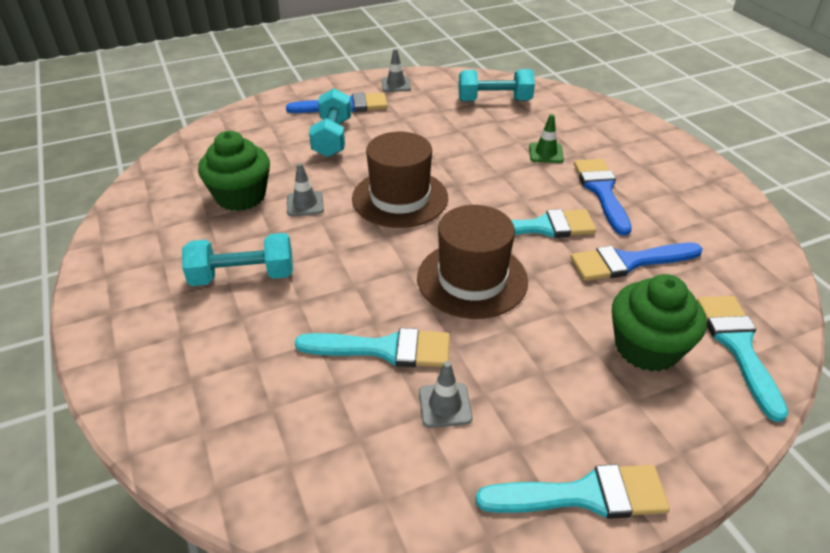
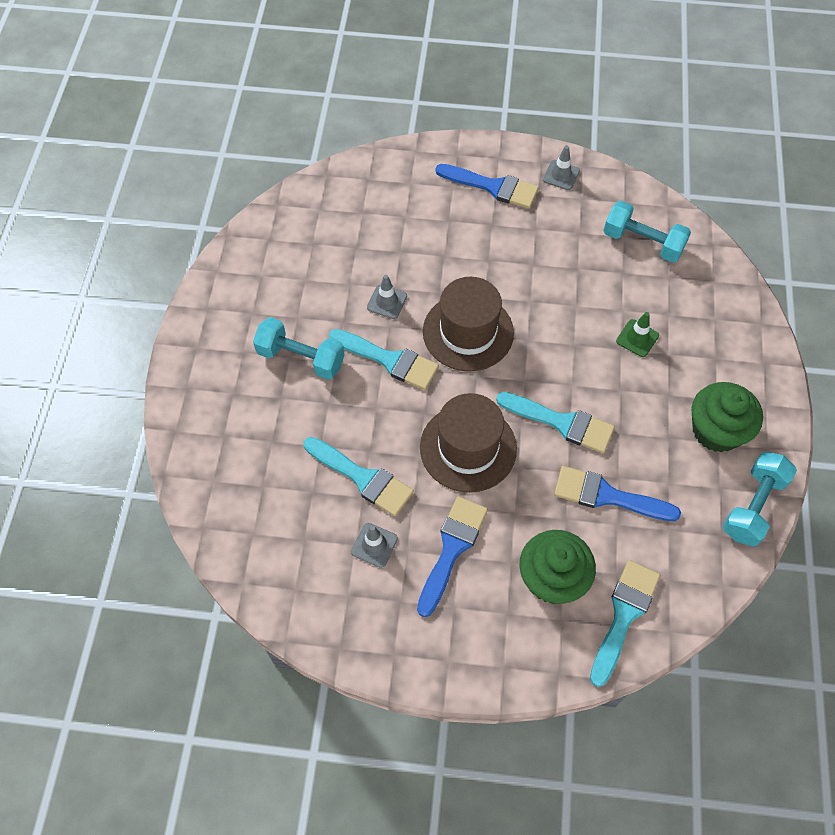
camera: 30 degrees right, 20 degrees up
(241, 196) = (341, 268): green cupcake -> green cupcake (716, 430)
(332, 138) = (456, 228): turquoise dumbbell -> turquoise dumbbell (753, 506)
(584, 495) = (417, 656): turquoise brush -> turquoise brush (389, 360)
(601, 191) = (650, 410): blue brush -> blue brush (452, 549)

